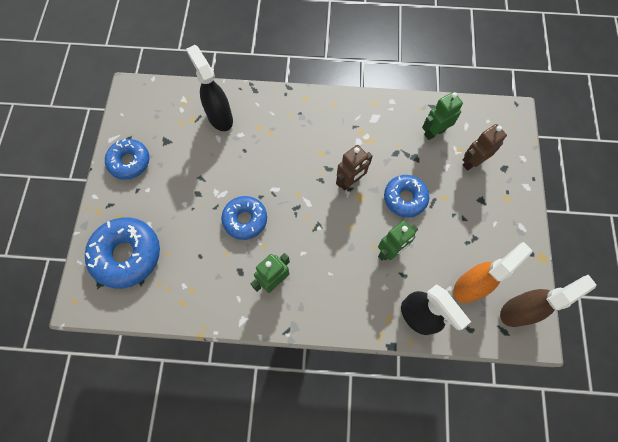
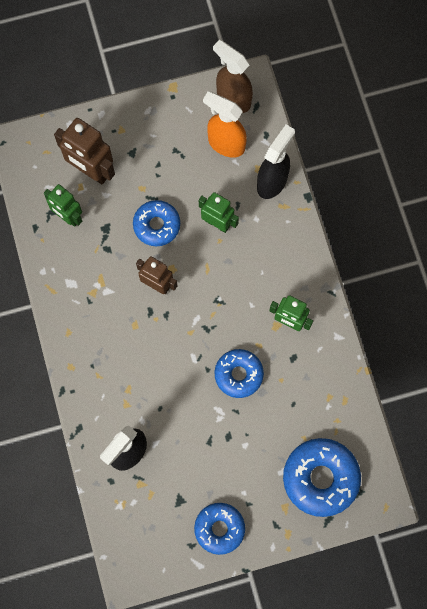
camera: 110 degrees left, 5 degrees up
(472, 162) = (91, 171): brown robot -> brown robot, size x1.51

